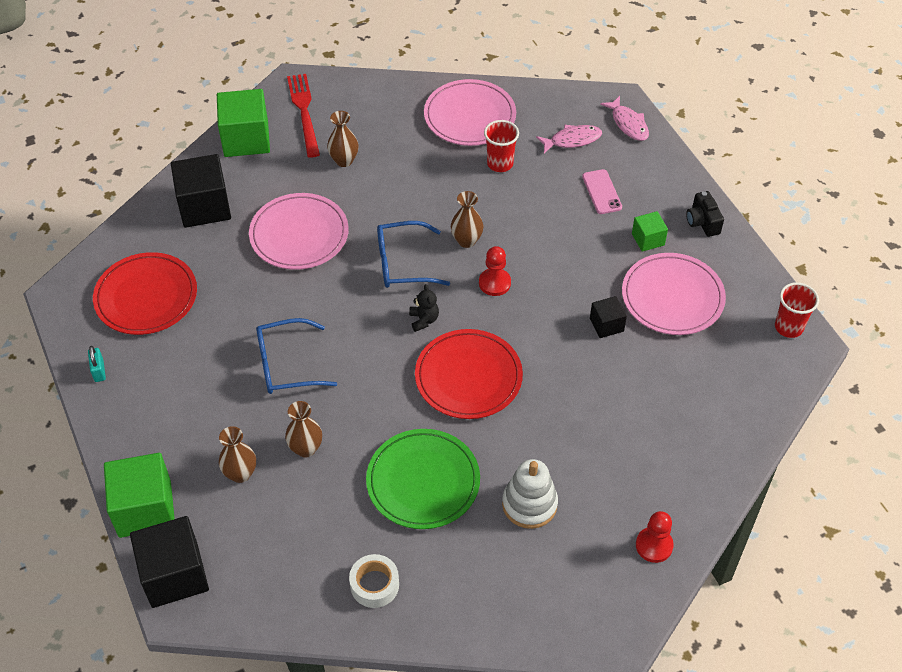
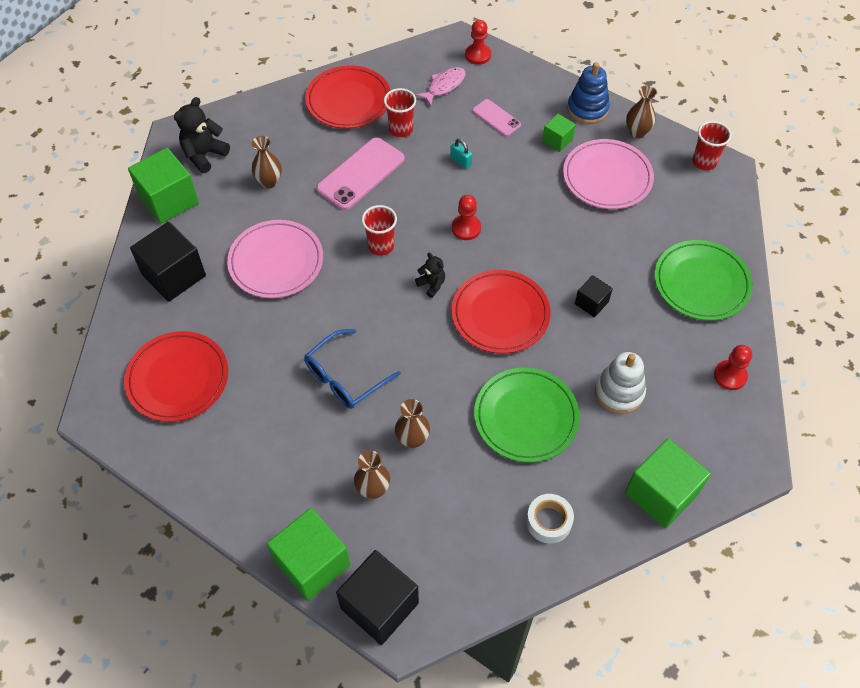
camera: 30 degrees left, 5 degrees up
(99, 371) = (182, 465): turquoise padlock -> turquoise padlock (460, 161)
(304, 112) = (204, 155): red fork -> black teddy bear
(403, 263) = (381, 246): blue glasses -> red cup
(432, 189) = (360, 174): none -> pink phone
(466, 241) = (419, 204): brown vase -> brown vase (637, 132)
(470, 116) = (348, 100): pink plate -> red plate
(499, 617) = (661, 493): none -> green cube
(606, 325) = (574, 221): black cube -> black cube (591, 303)
(628, 124) = (478, 55): pink fish -> red pawn
(693, 443) = (701, 283): none -> green plate
(702, 222) = (587, 109): black camera -> blue stacking toy

